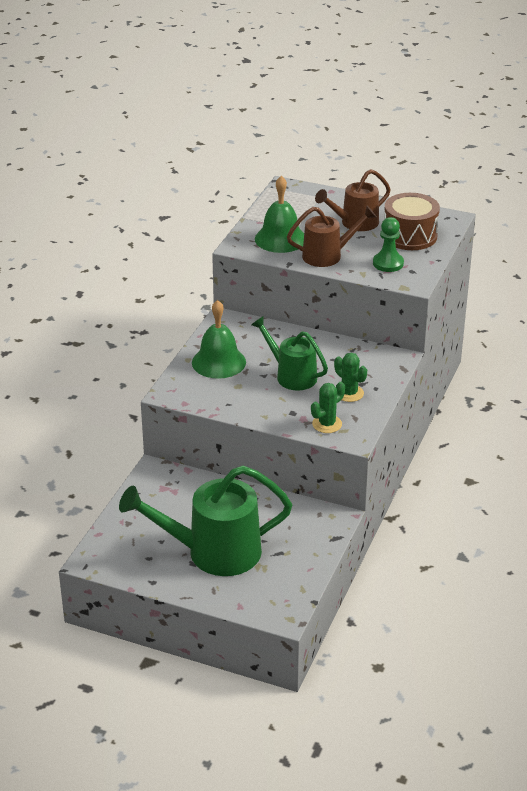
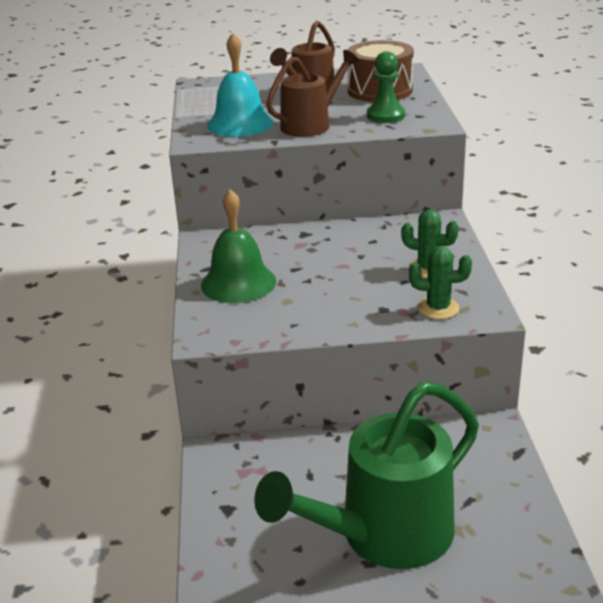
camera: 25 degrees left, 5 degrees down
(280, 239) = (240, 124): green bell -> turquoise bell
(291, 375) = (341, 270): green watering can -> none
(327, 424) = (438, 308): green cactus -> green cactus turned 75 degrees clockwise

